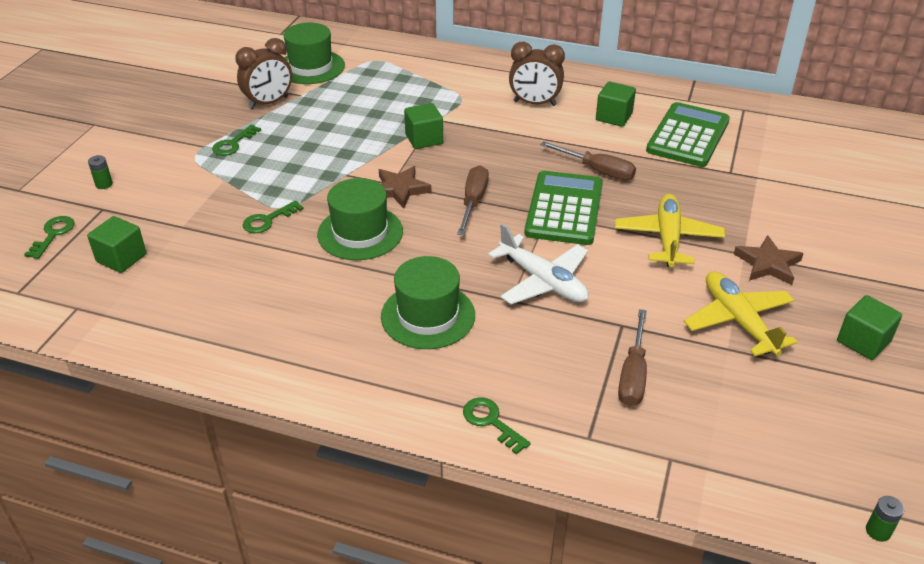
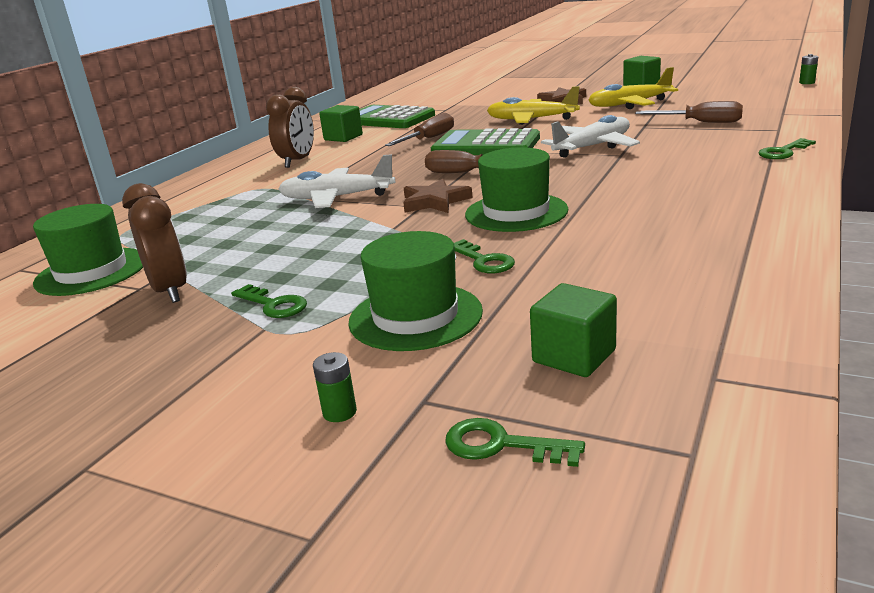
camera: 80 degrees left, 15 degrees down
(424, 139) = (336, 198): green cube -> white plane
(428, 316) = (653, 178): green hat -> green hat (415, 316)

